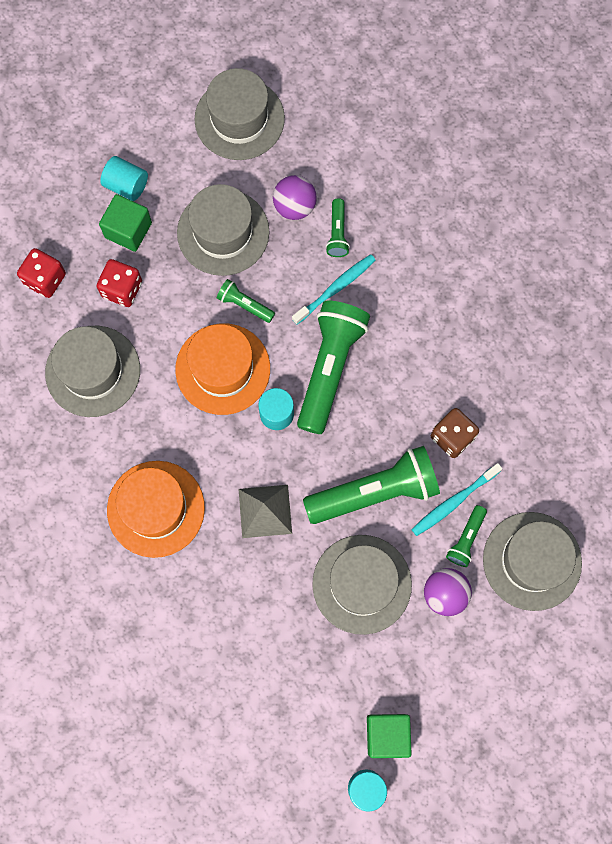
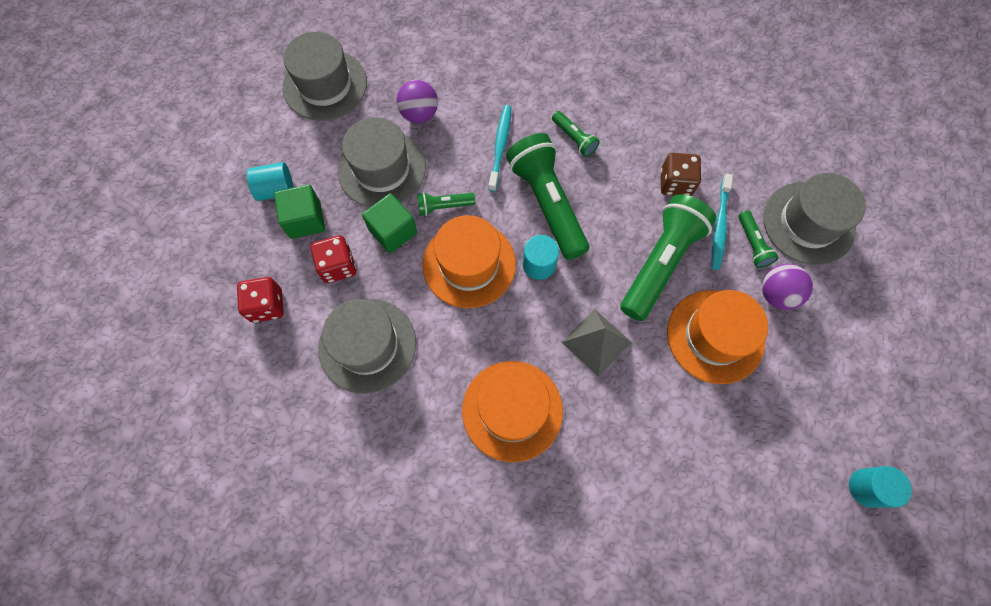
camera: 40 degrees left, 5 degrees down
(337, 233) = (467, 109): green flashlight -> green flashlight (574, 138)
(362, 584) = (715, 336): grey hat -> orange hat
(387, 735) = (840, 432): green cube -> green cube (393, 231)

